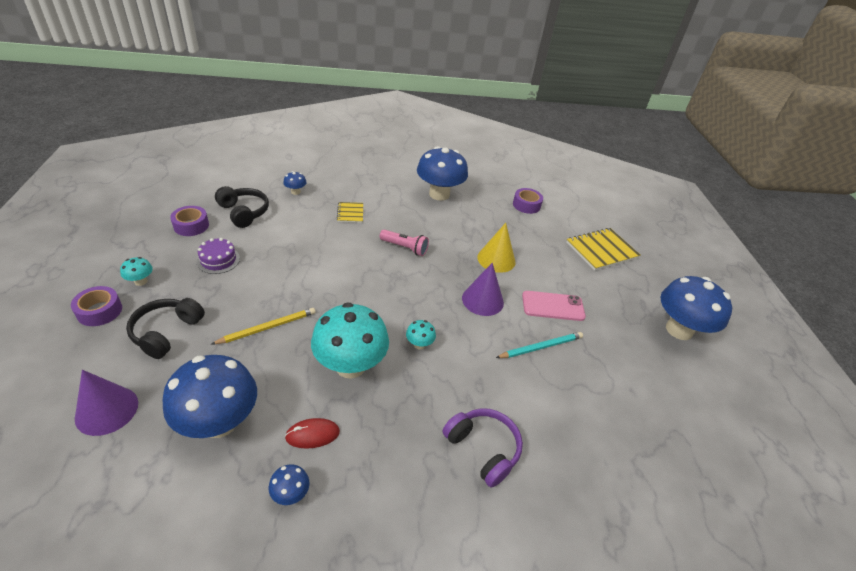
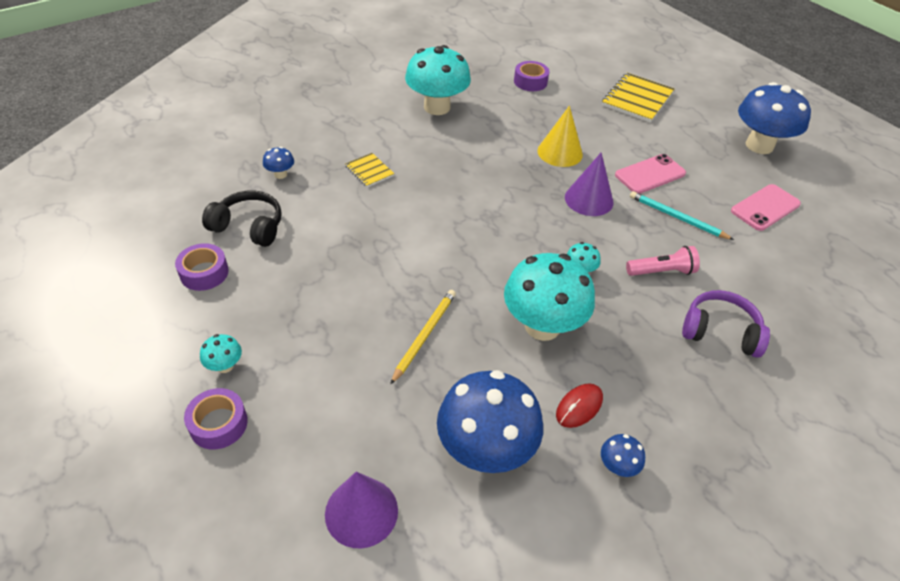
camera: 30 degrees left, 5 degrees up
(166, 332) = (325, 401): black headphones -> none
(218, 260) = (286, 295): purple cake -> none
(405, 248) = (465, 182): pink flashlight -> pink flashlight (662, 271)
(439, 194) = (437, 107): blue mushroom -> turquoise mushroom
(541, 347) = (677, 217): turquoise pencil -> turquoise pencil turned 90 degrees counterclockwise
(631, 379) = (765, 208): none -> pink phone

